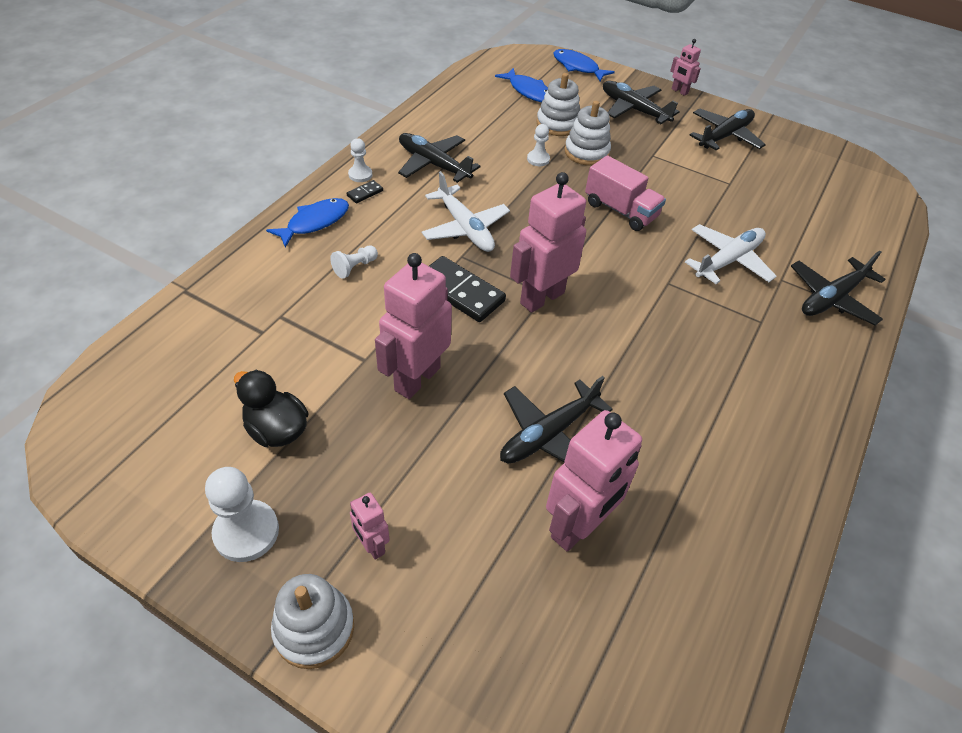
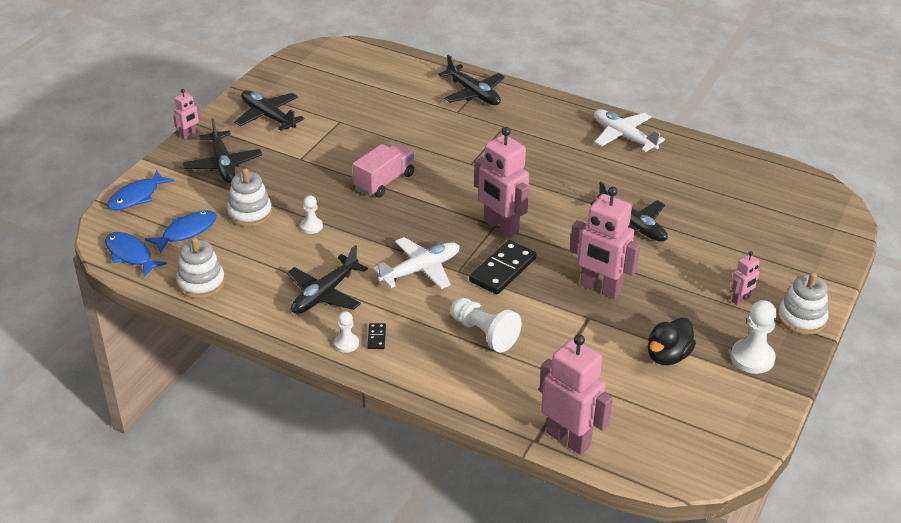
camera: 90 degrees left, 10 degrees down
(314, 222) = (426, 367): blue fish -> blue fish (130, 255)
(355, 267) = (484, 333): white pawn -> white pawn, size x1.75
(365, 193) = (376, 337): black domino -> black domino turned 45 degrees clockwise
(578, 526) = (697, 215): pink robot -> pink robot (568, 439)
(586, 152) = (298, 197): white stacking toy -> white stacking toy (201, 283)
(634, 109) = (223, 164): black plane -> black plane turned 60 degrees counterclockwise
(728, 261) = (440, 133): white plane -> white plane (623, 136)

